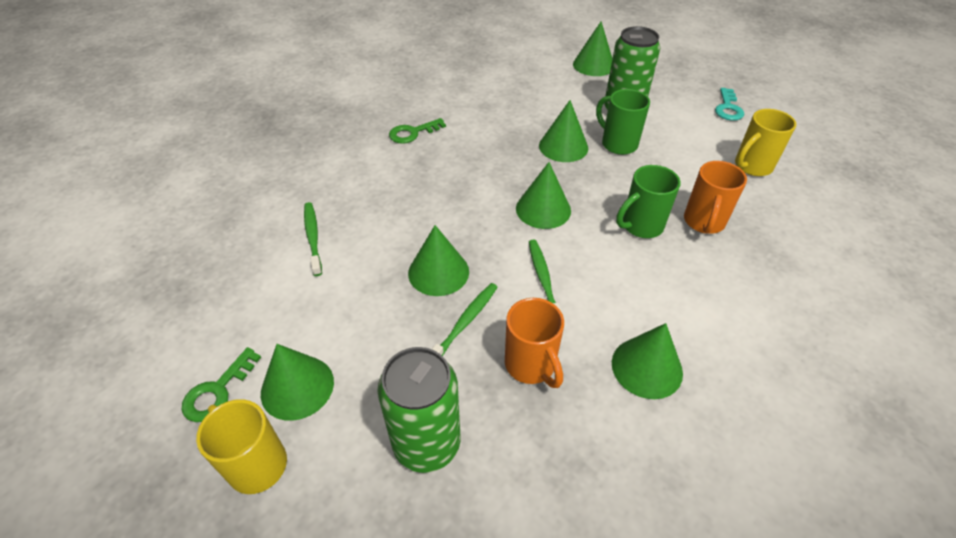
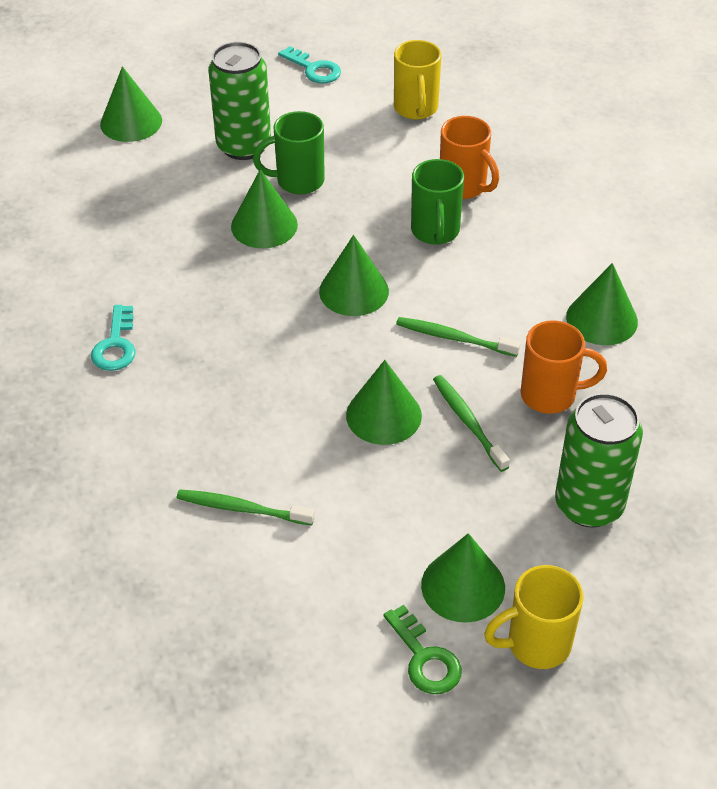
camera: 60 degrees left, 0 degrees up
(412, 133) = (116, 345): green key -> turquoise key

